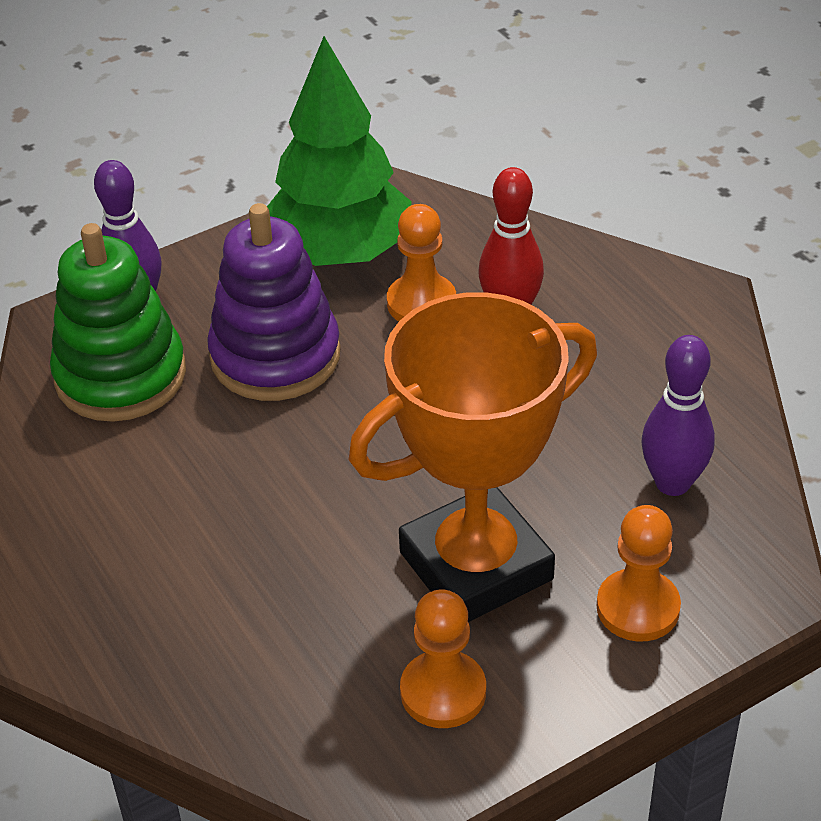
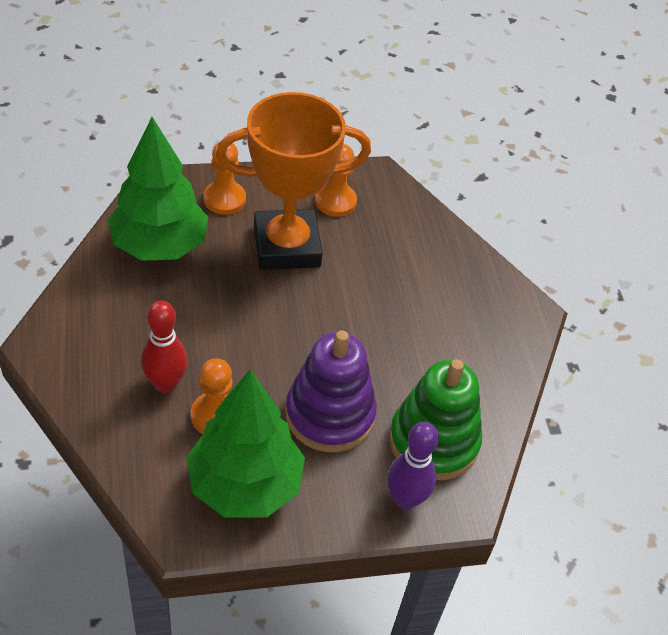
camera: 165 degrees left, 5 degrees up
(672, 483) = (159, 245): purple bowling pin -> green tree

